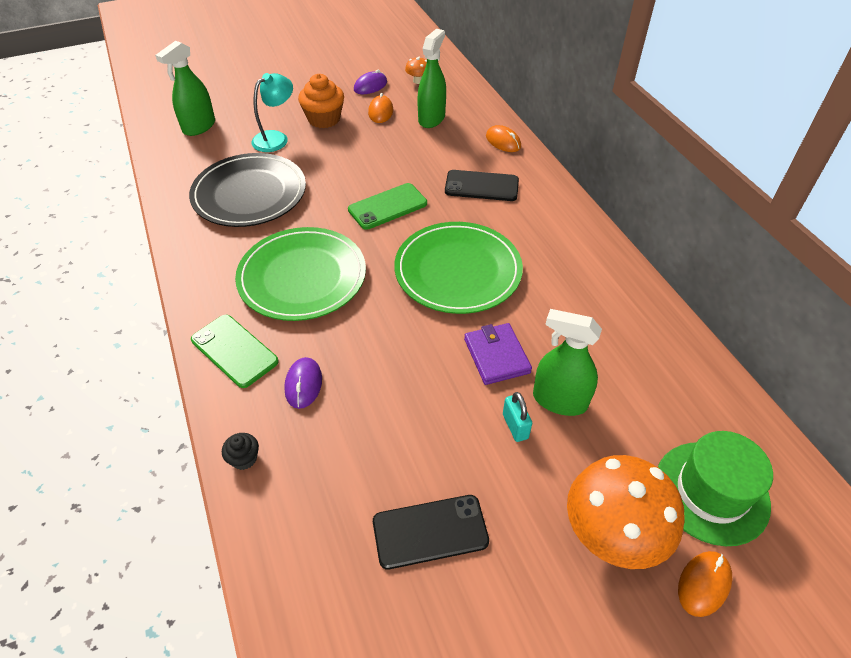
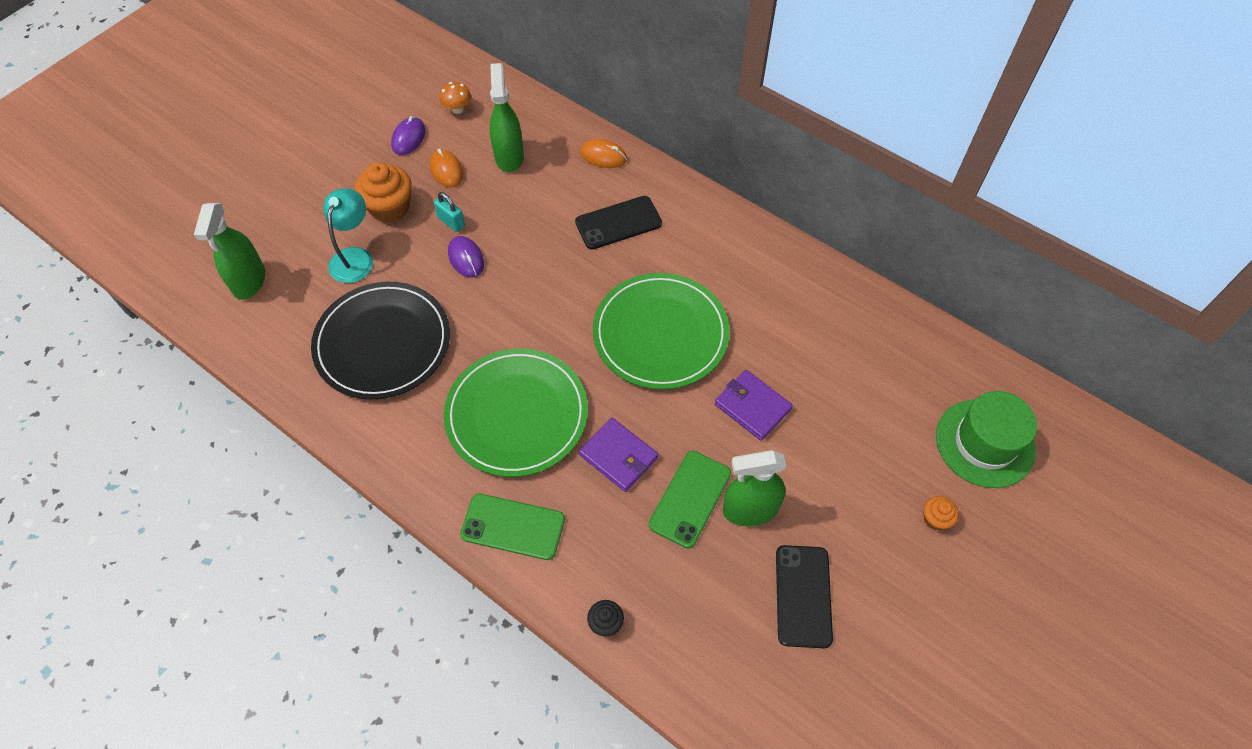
camera: 30 degrees left, 10 degrees up
(303, 384) = (604, 525): purple mouse -> purple mouse (466, 258)
(355, 340) = (618, 456): none -> purple wallet
(387, 206) = (542, 291): green phone -> green phone (690, 499)
(430, 532) = (803, 596): black phone -> black phone turned 45 degrees counterclockwise
(515, 426) = (809, 466): turquoise padlock -> turquoise padlock (451, 222)
(559, 400) = (829, 423): green spray bottle -> green spray bottle (749, 510)
(612, 534) = (935, 519): orange mushroom -> orange cupcake
(704, 584) = (1017, 521): orange mouse -> none

